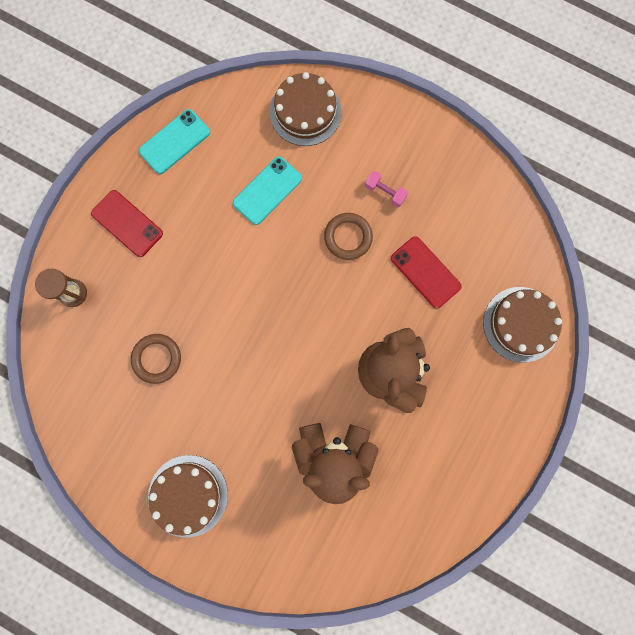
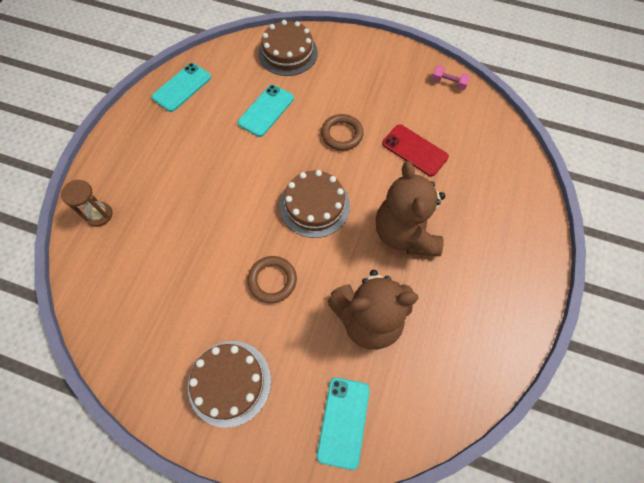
camera: 10 degrees left, 15 degrees down
(127, 223) = (146, 152): red phone -> none
(157, 358) = (184, 258): brown ring -> brown ring (272, 280)
(288, 551) = (343, 422): none -> turquoise phone
(385, 192) = (365, 98): pink dumbbell -> pink dumbbell (448, 83)
(521, 324) = (508, 177): brown cake -> brown cake (314, 205)

